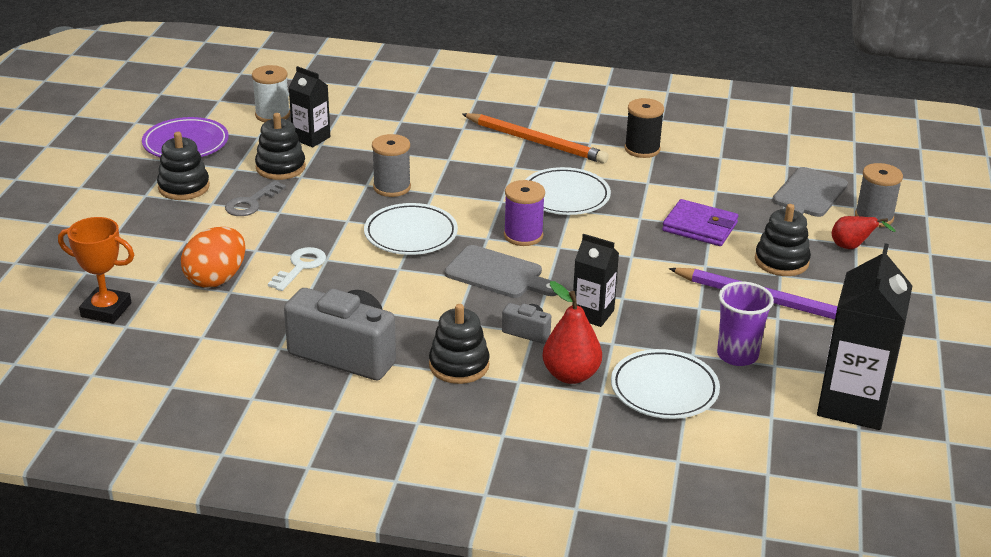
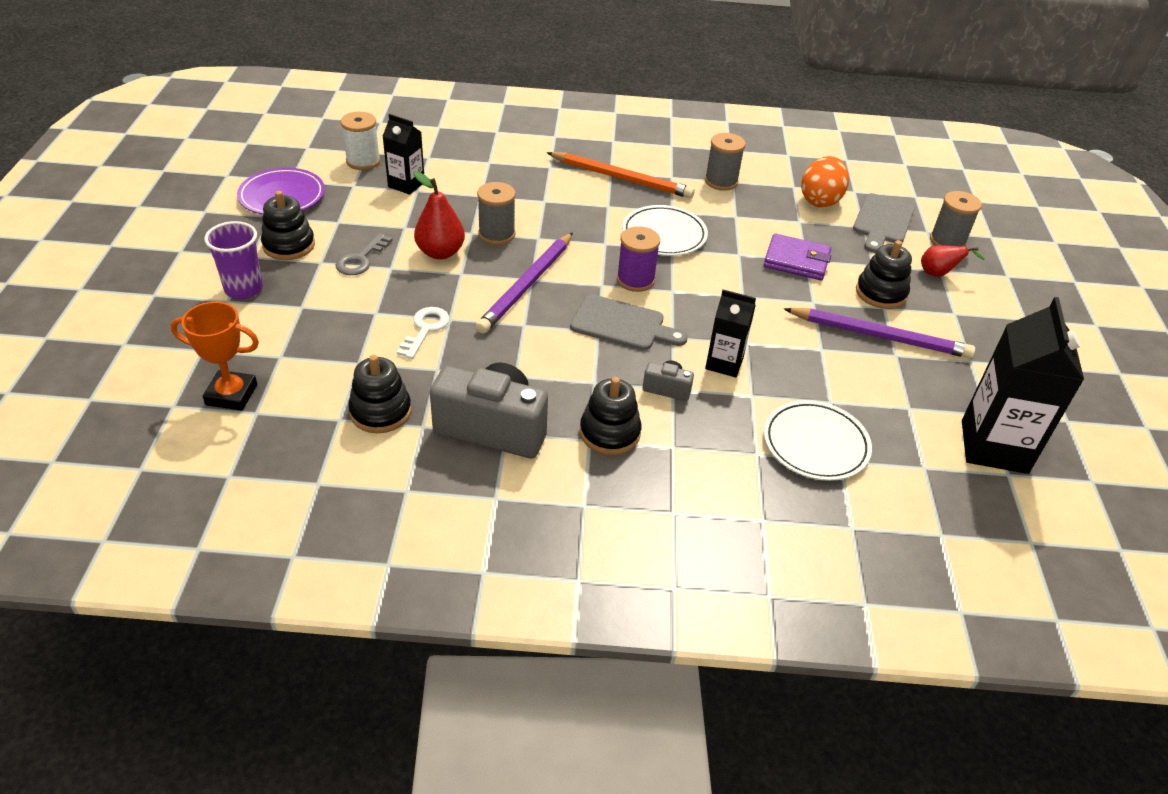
camera: 10 degrees left, 10 degrees up
(216, 279) = (342, 349): orange egg -> orange egg (820, 200)
(280, 167) = (382, 218): black stacking toy -> black stacking toy (380, 411)
(410, 234) = (527, 285): white plate -> purple pencil
(571, 375) = (722, 435): red pear -> red pear (440, 252)
(642, 149) = (721, 181): black spool -> grey spool
(737, 355) = (872, 399): purple cup -> purple cup (244, 289)

